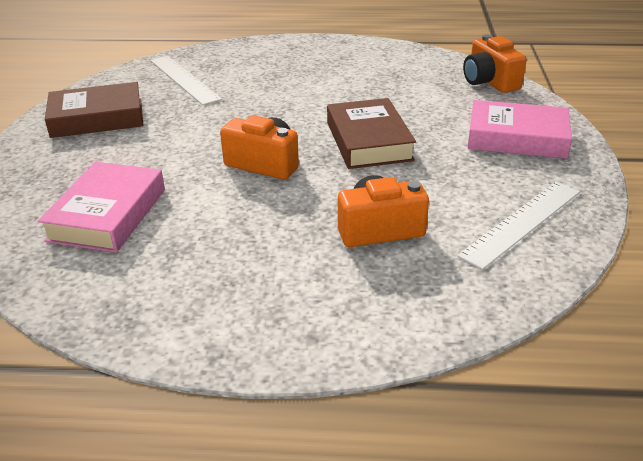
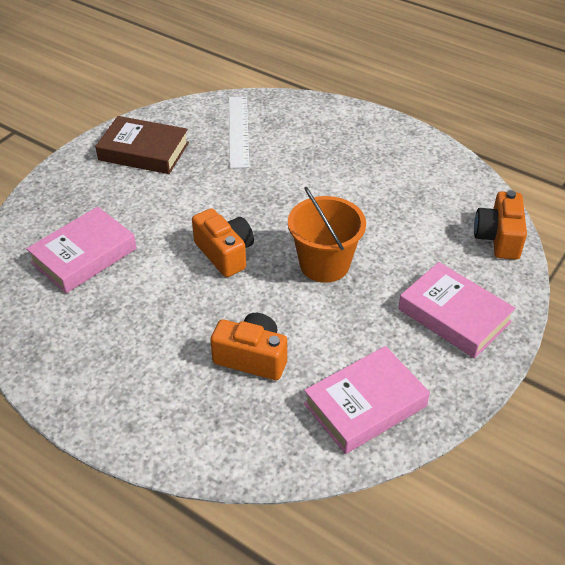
camera: 30 degrees right, 10 degrees up
(368, 141) = (324, 264): brown book -> orange bucket
(522, 223) = (365, 405): white ruler -> pink book

